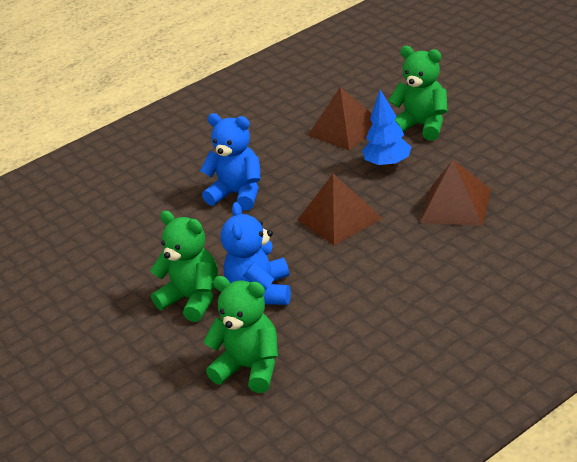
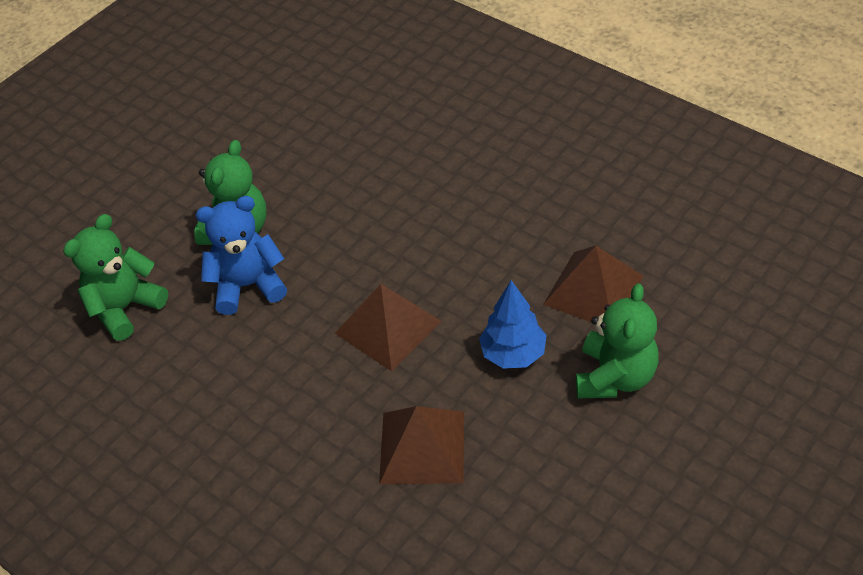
camera: 75 degrees right, 15 degrees up
(238, 194) = (433, 216): blue teddy bear -> none
(250, 368) = (125, 308): green teddy bear -> green teddy bear turned 150 degrees counterclockwise

